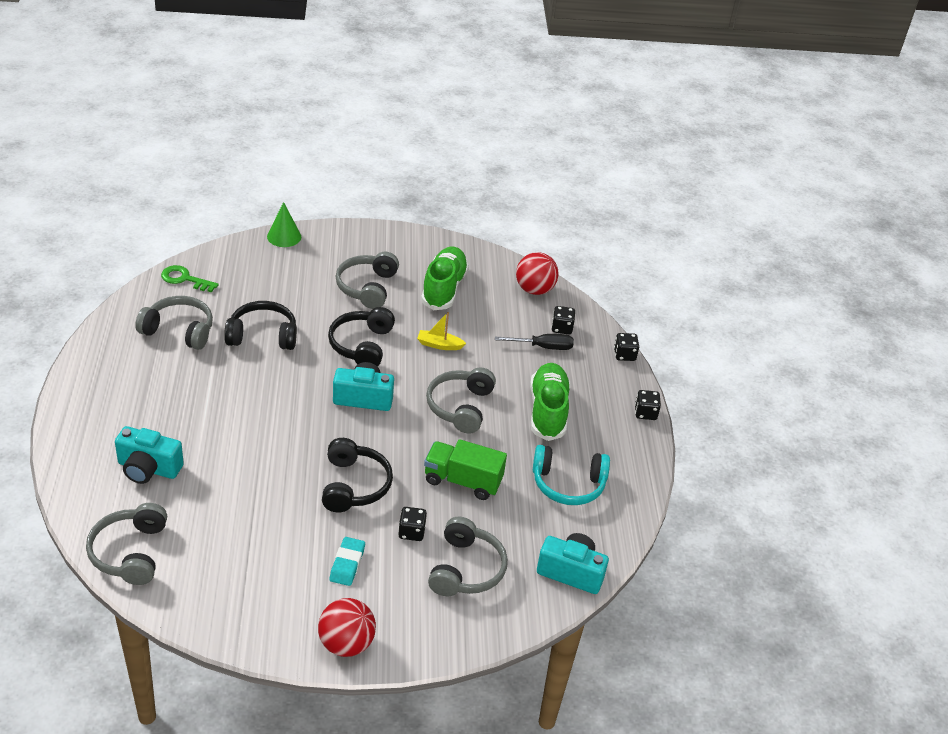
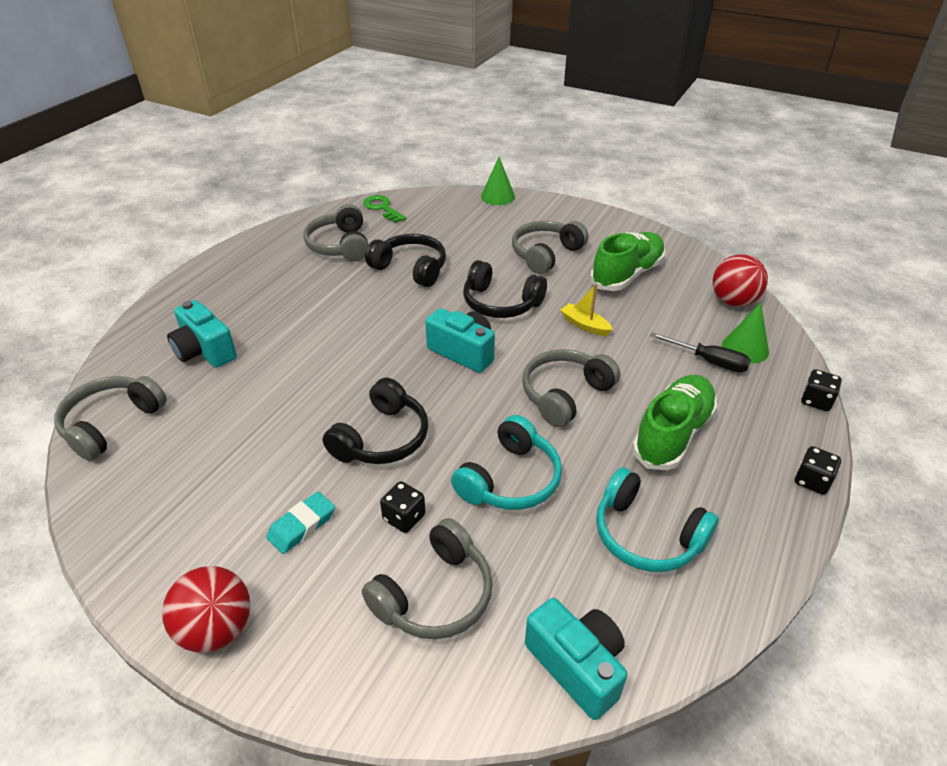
camera: 35 degrees right, 0 degrees up
(179, 331) = (340, 245): grey headphones -> grey headphones turned 150 degrees counterclockwise
(362, 345) = (501, 303): black headphones -> black headphones turned 105 degrees counterclockwise
(462, 481) = (509, 479): green truck -> turquoise headphones
(561, 328) = (745, 348): black dice -> green cone

